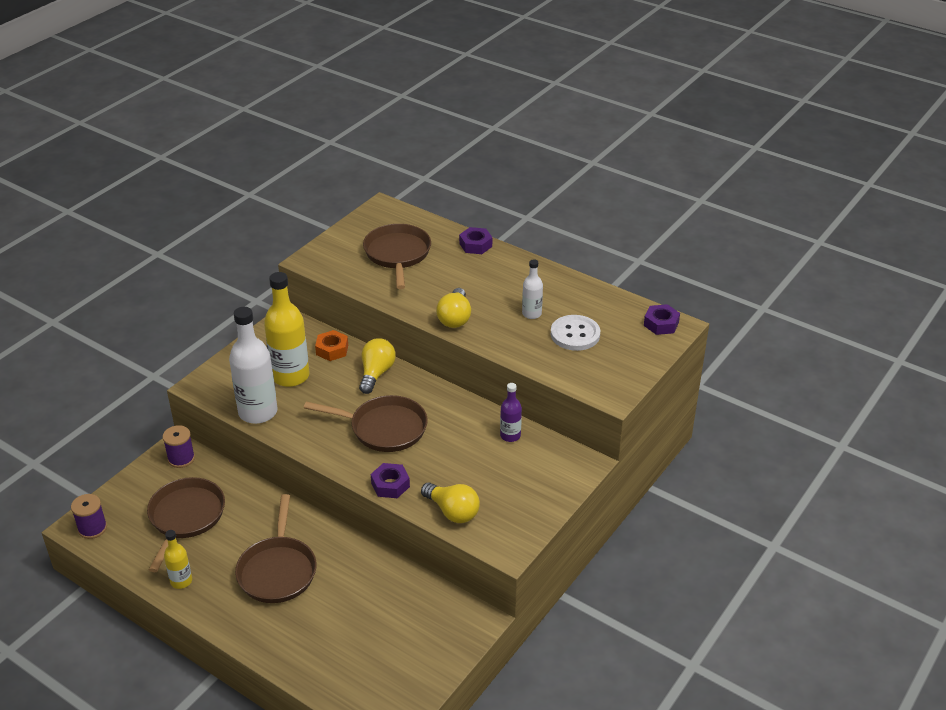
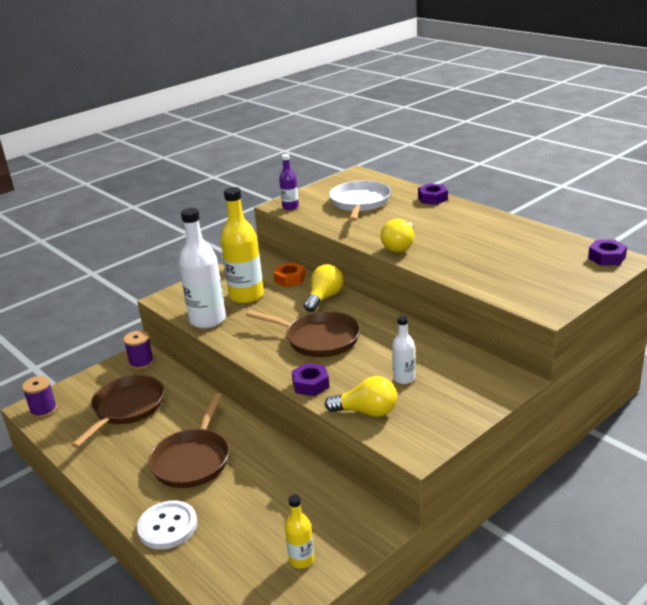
camera: 15 degrees right, 10 degrees down
(181, 581) = (101, 460): yellow bottle -> yellow bottle (301, 560)
(397, 254) = (360, 203): brown pan -> white pan
(452, 511) = (366, 412): yellow light bulb -> yellow light bulb turned 45 degrees counterclockwise
(510, 436) = (441, 352): purple bottle -> purple bottle (290, 207)
(531, 314) = (475, 246): white bottle -> white bottle (404, 378)
(575, 334) = (515, 262): white button -> white button (167, 526)

